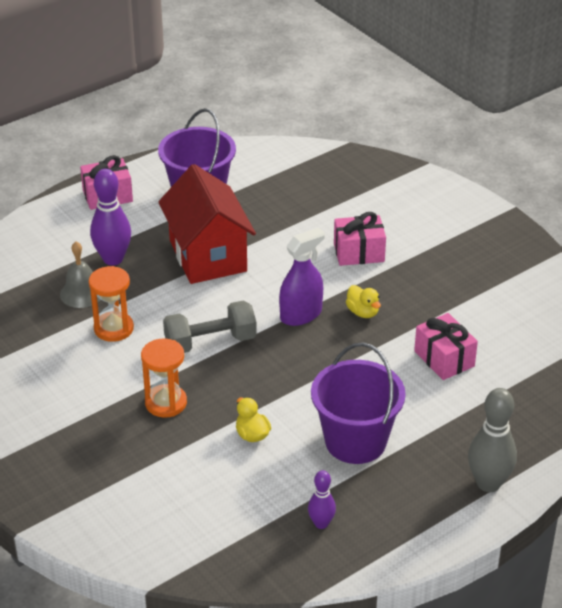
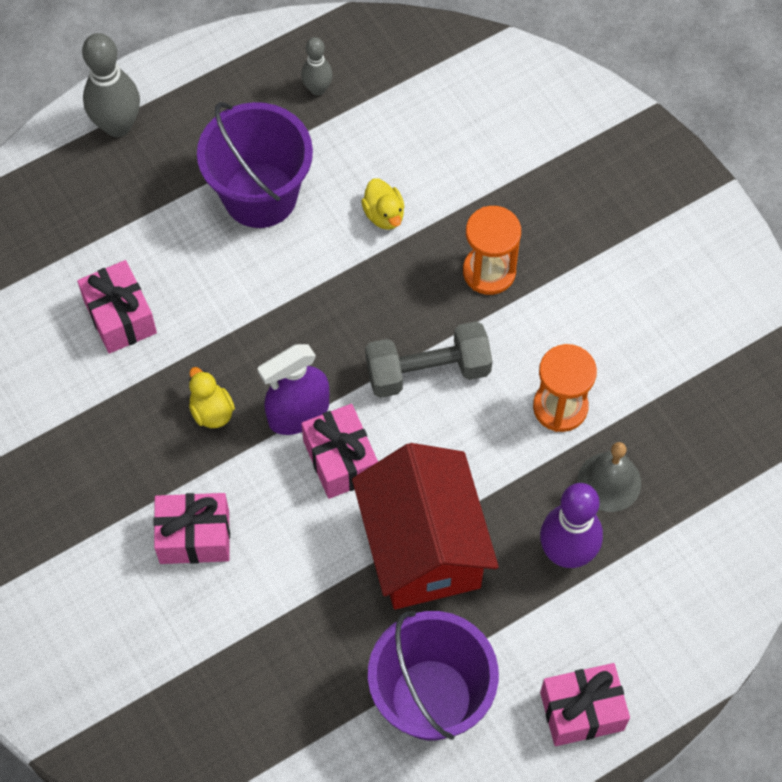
camera: 175 degrees left, 25 degrees up
(268, 293) = (340, 460): none -> pink gift
(321, 523) = (317, 89): purple bowling pin -> grey bowling pin

